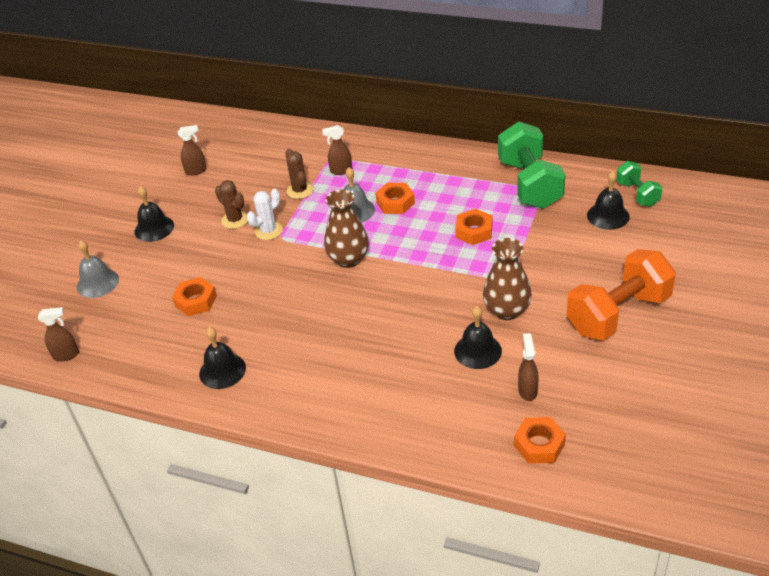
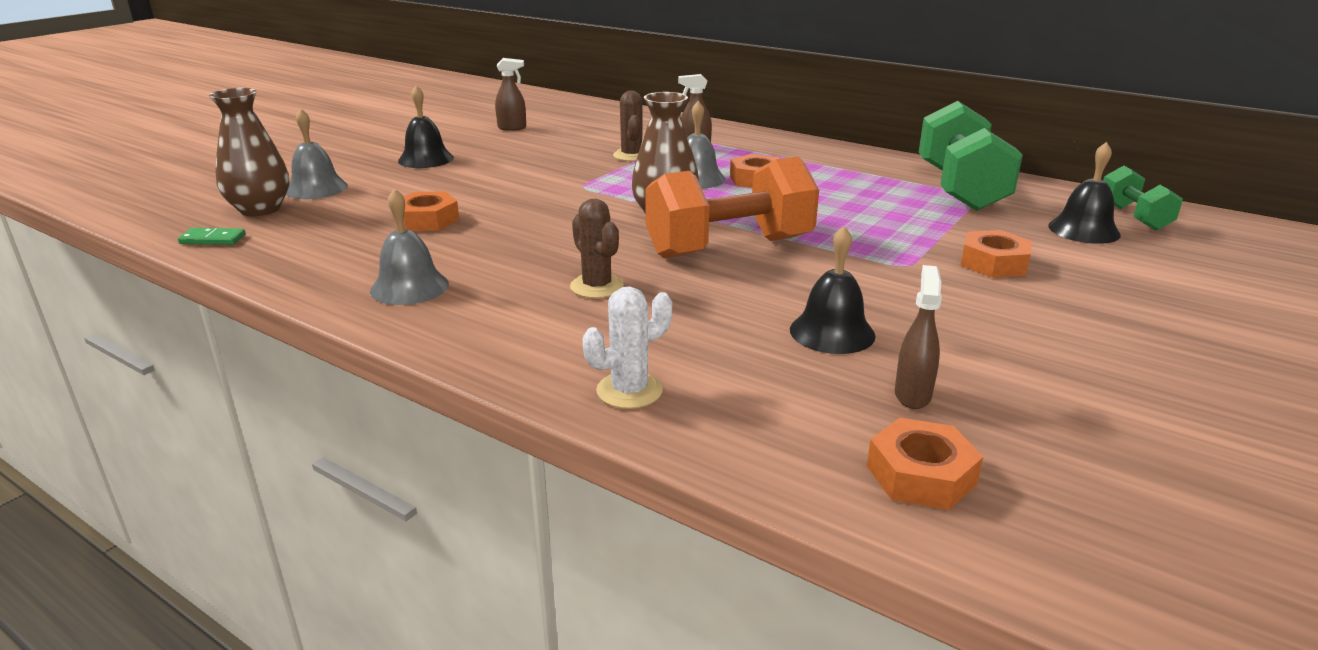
camera: 10 degrees right, 15 degrees down
(66, 355) = (212, 239): brown spray bottle -> green domino
(222, 370) = (409, 287): black bell -> grey bell
(235, 220) = (532, 166): brown cactus -> brown cactus (597, 286)
(268, 231) = (569, 179): white cactus -> white cactus (629, 391)
(474, 231) = (863, 216): orange nut -> orange nut (994, 263)
(507, 310) = (896, 297): brown vase -> brown vase (260, 209)
(618, 314) = (1100, 330): orange dumbbell -> orange dumbbell (729, 247)

